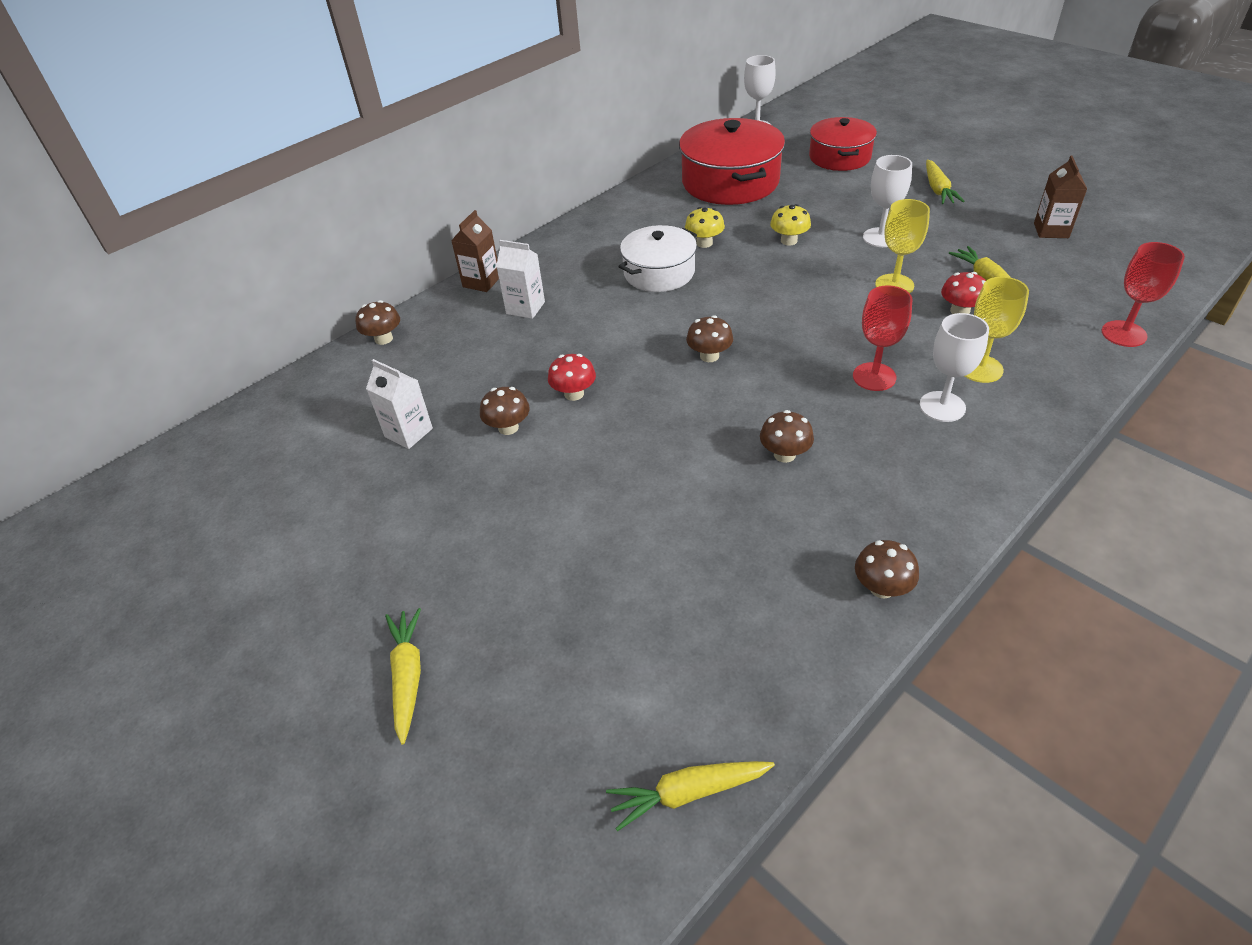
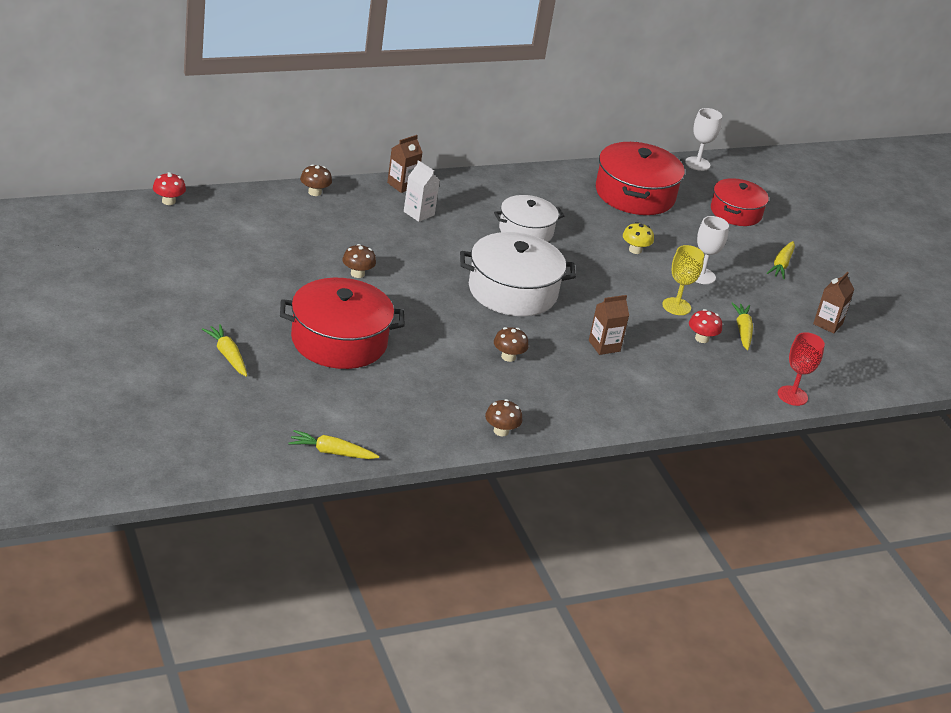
camera: 15 degrees right, 10 degrees down
(407, 676) = (227, 355): yellow carrot -> yellow carrot turned 45 degrees counterclockwise
(408, 432) = (297, 250): white carton -> none
(554, 552) = (339, 341): none -> red pot
(574, 394) = (410, 274): red mushroom -> red mushroom (168, 201)
(704, 243) = (575, 226): yellow mushroom -> none
(709, 356) = (512, 291): brown mushroom -> white pot
(874, 377) = (604, 346): red goblet -> brown carton
(942, 406) = (628, 377): white goblet -> none
(980, 369) = (676, 371): yellow goblet -> none

